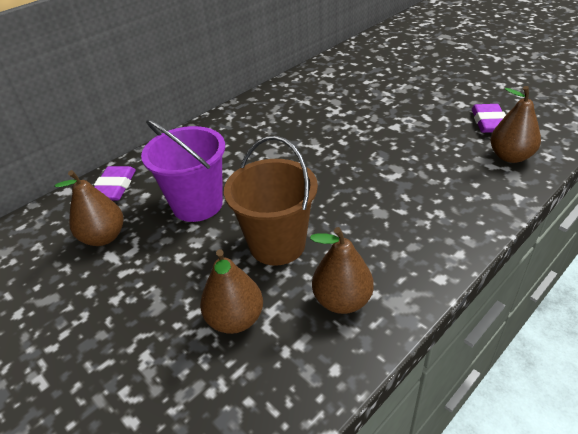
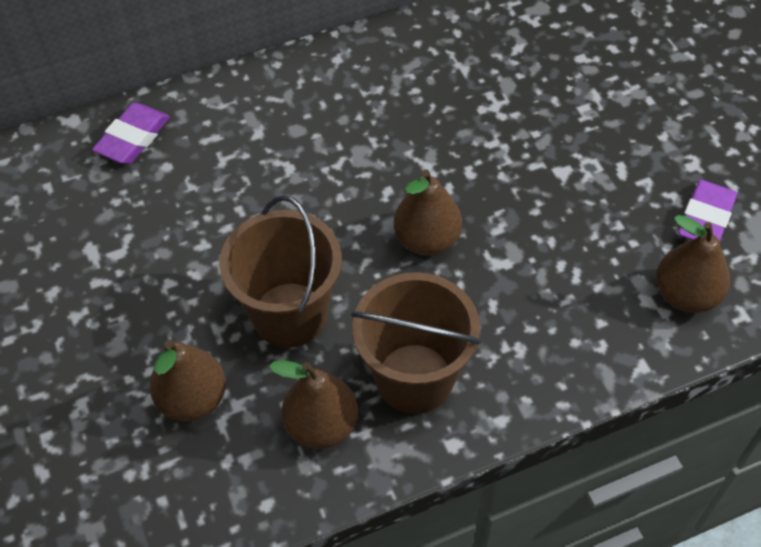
camera: 20 degrees right, 15 degrees up
(104, 237) = (92, 219): brown pear -> brown pear (427, 240)
(197, 204) = (223, 210): purple bucket -> none
(386, 250) = (414, 378): none -> brown bucket

